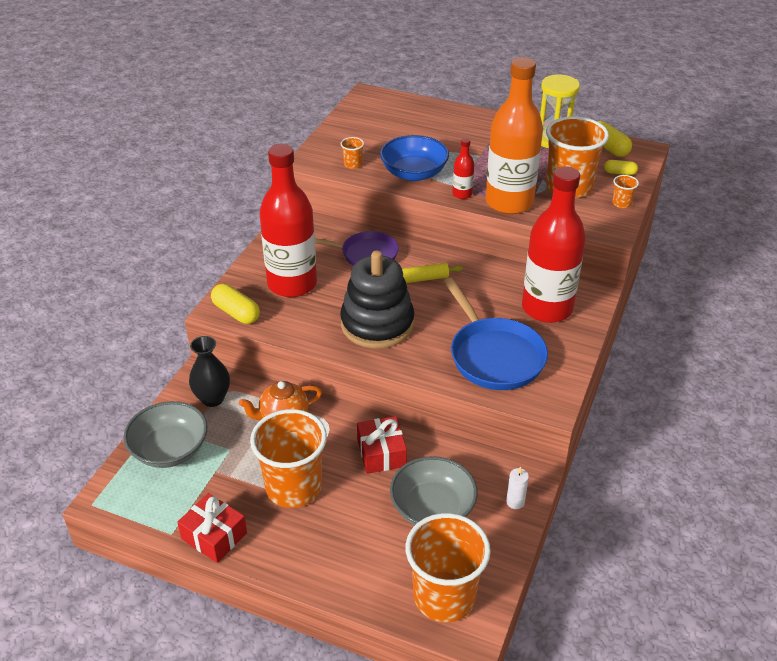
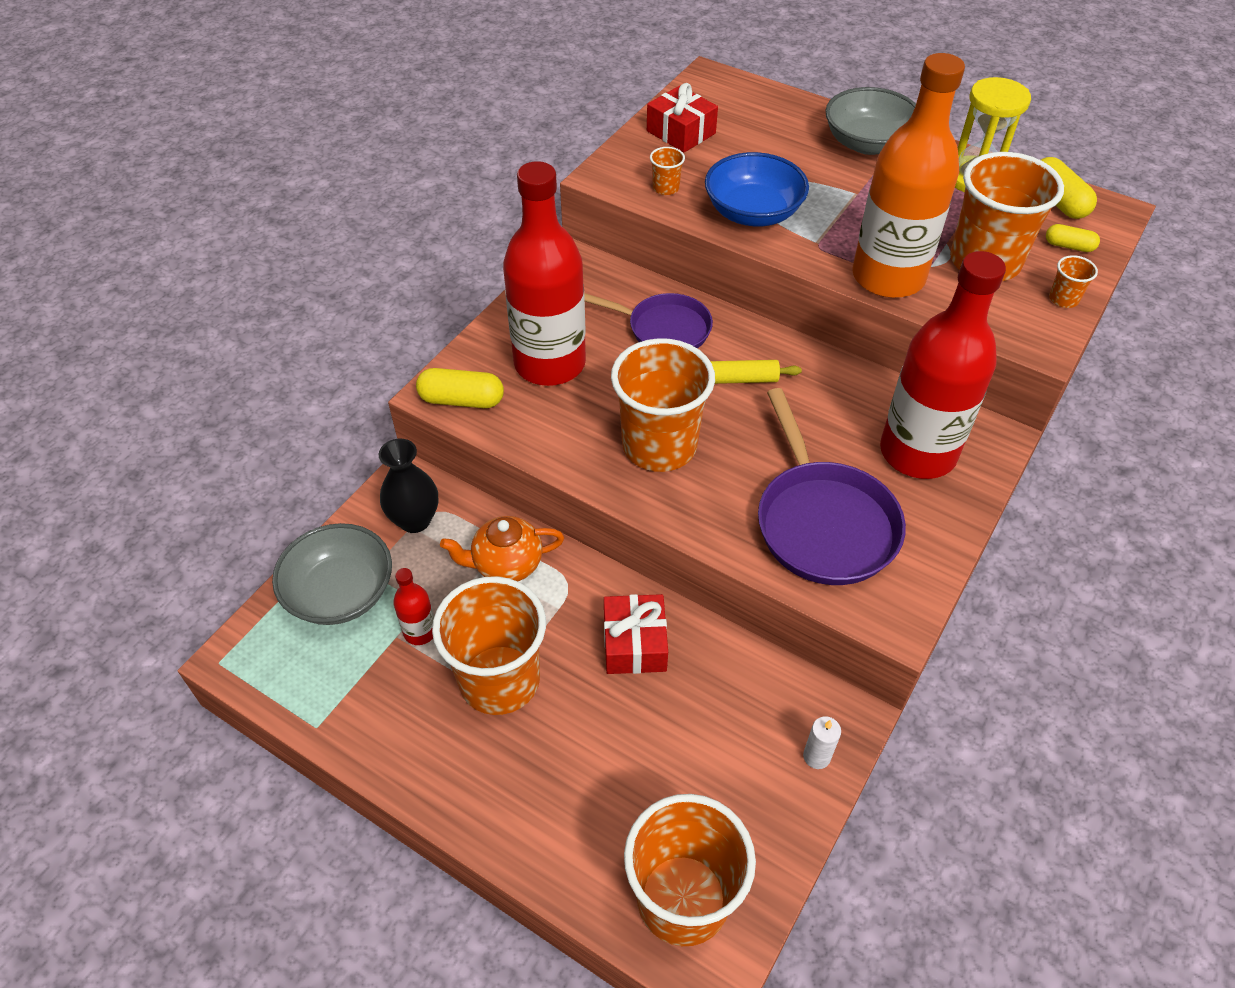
camera: 10 degrees right, 10 degrees up
(214, 536) = (374, 741): red gift -> red gift (681, 132)
(236, 313) = (461, 400): yellow capsule -> yellow capsule turned 45 degrees counterclockwise
(377, 324) = (659, 445): black stacking toy -> orange cup
(432, 508) = (692, 747): grey bowl -> grey bowl (868, 143)
(462, 194) = (819, 255): red bottle -> red bottle (420, 632)
(494, 355) = (823, 522): blue pan -> purple pan

